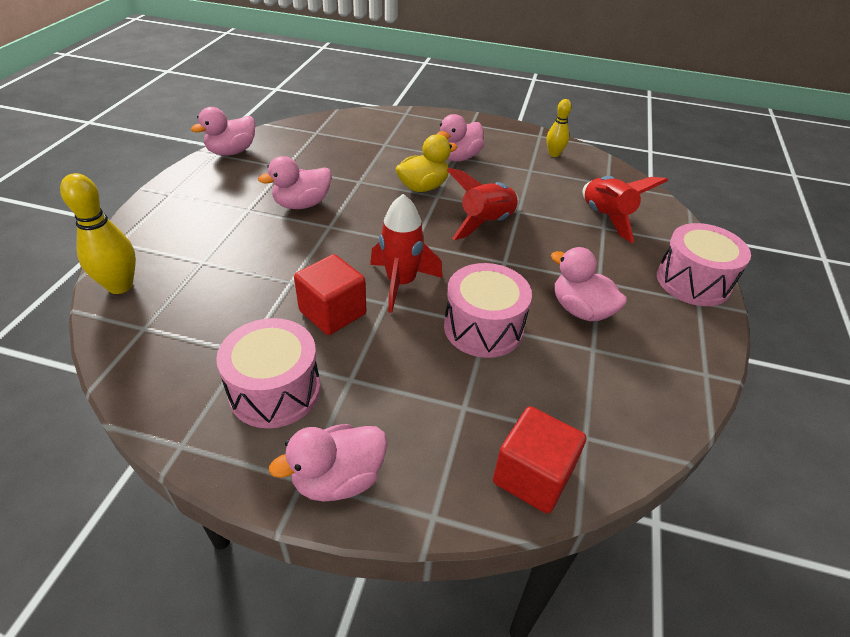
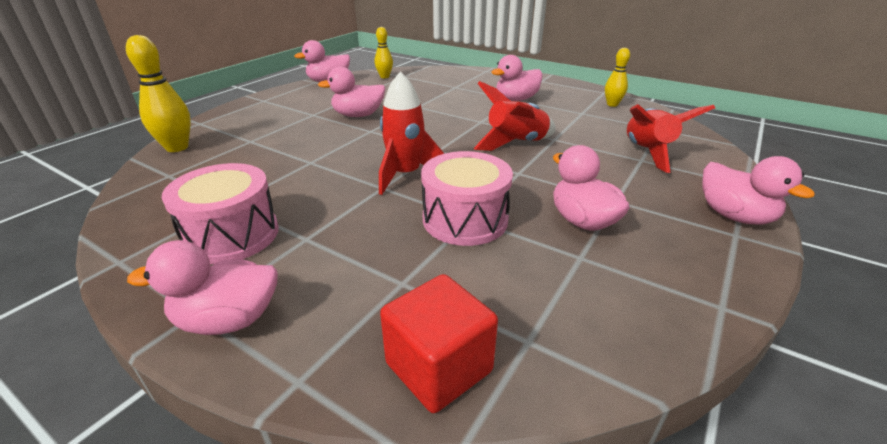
camera: 20 degrees right, 10 degrees down
(295, 136) = (384, 77): none -> yellow bowling pin
(332, 312) = (328, 187): red cube -> none
(423, 187) = (471, 114): yellow duck -> none
(693, 281) = (734, 216): pink drum -> pink duck

